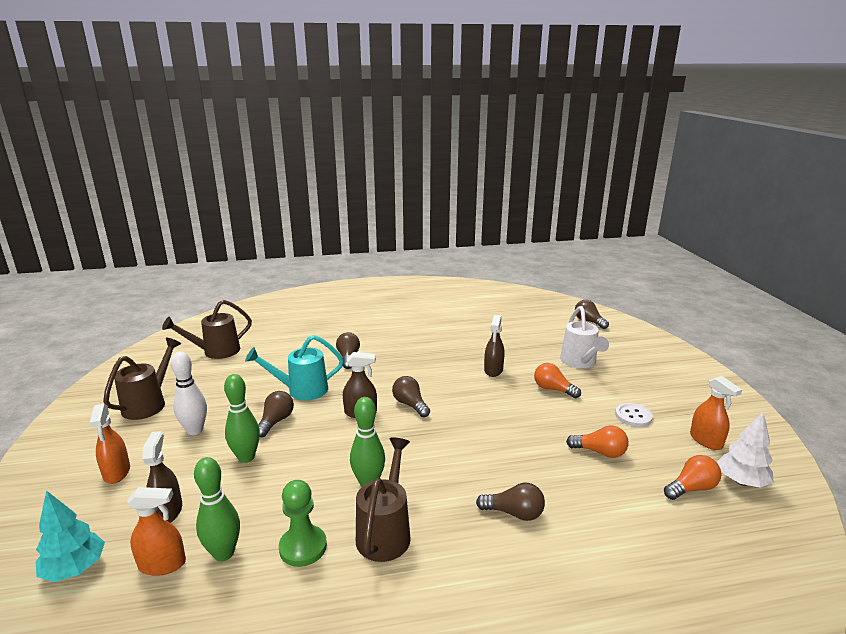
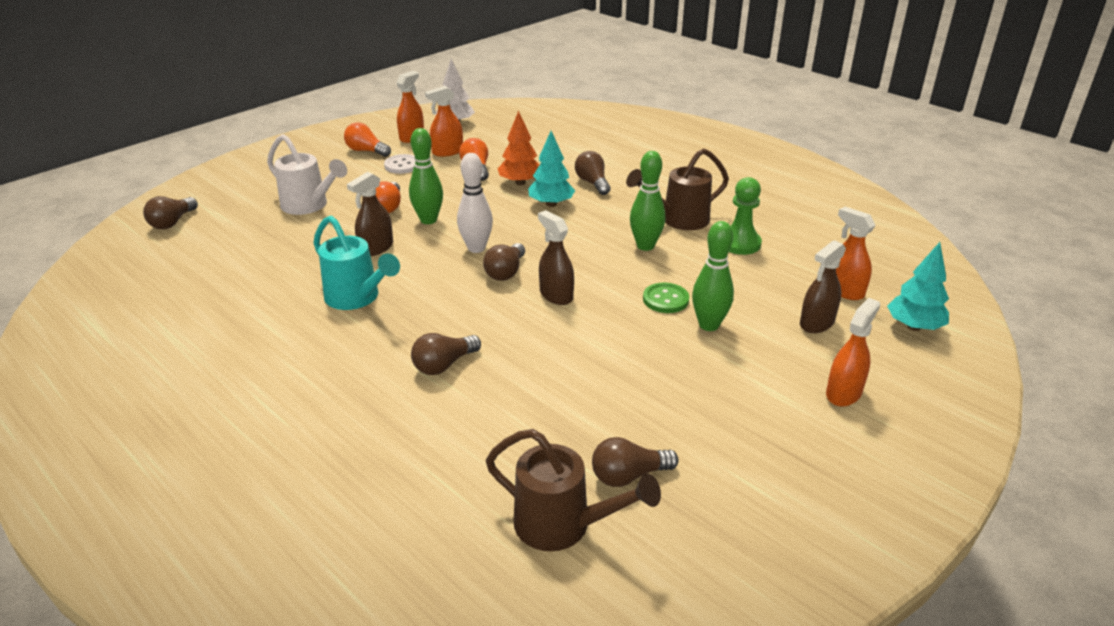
camera: 125 degrees left, 10 degrees up
(149, 404) = (750, 477): brown watering can -> none
(195, 430) = (728, 389): white bowling pin -> white bowling pin (476, 248)
(224, 553) = (795, 271): green bowling pin -> green bowling pin (428, 220)
(276, 421) = (639, 341): brown light bulb -> brown light bulb (628, 476)
(295, 454) = (665, 299): none -> green button
(301, 390) = (563, 359): turquoise watering can -> turquoise watering can (357, 298)
(491, 466) = (551, 204): none -> turquoise tree
(493, 370) = (376, 248): brown spray bottle -> brown spray bottle turned 150 degrees clockwise
(550, 466) = (520, 182): none -> orange tree
(580, 362) = (309, 206): white watering can -> white watering can turned 75 degrees clockwise
(654, 449) = (447, 152): none -> orange spray bottle
(691, 488) = (484, 136): orange light bulb -> orange light bulb (366, 151)

